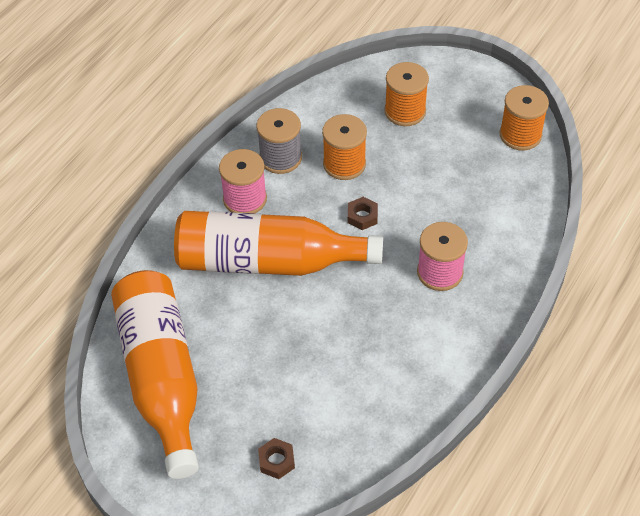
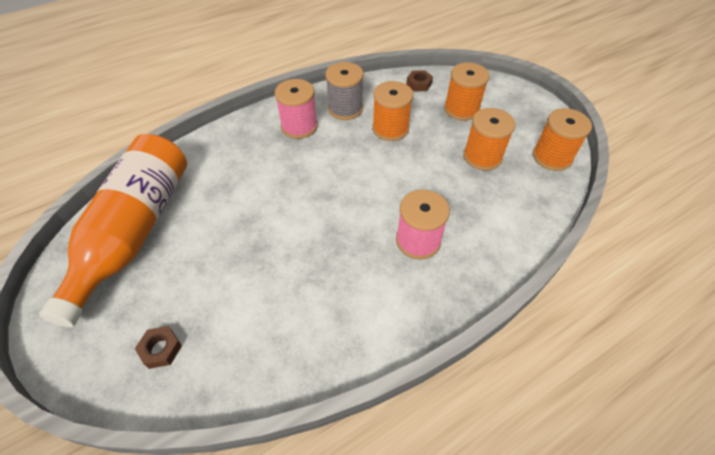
camera: 25 degrees right, 0 degrees up
(267, 261) = (282, 175): orange bottle -> none
(362, 216) = (379, 171): brown nut -> brown nut (419, 84)
(454, 160) = (482, 156): none -> orange spool

